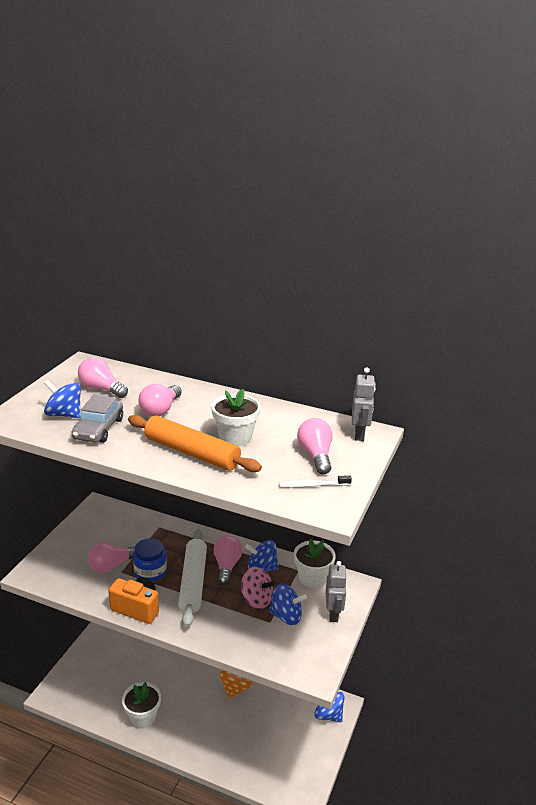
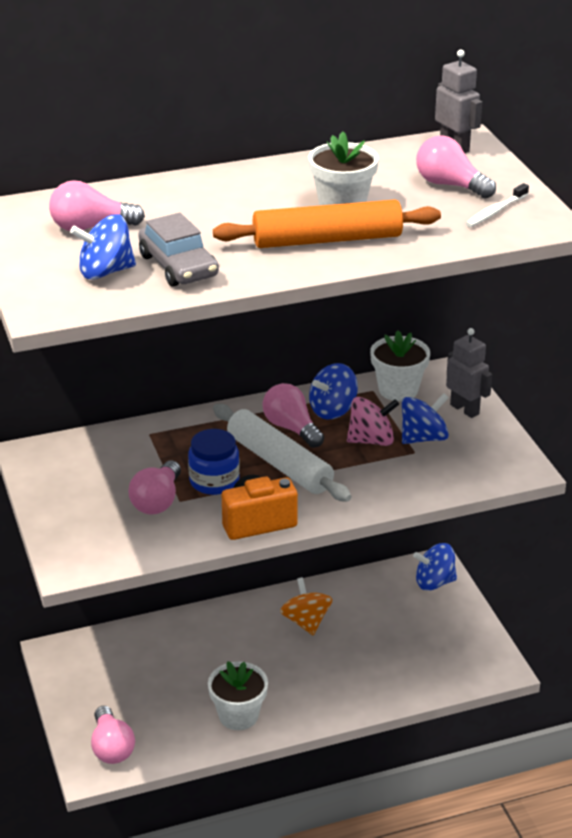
camera: 40 degrees left, 5 degrees up
(160, 410) = (208, 217): pink light bulb -> pink light bulb (111, 747)

